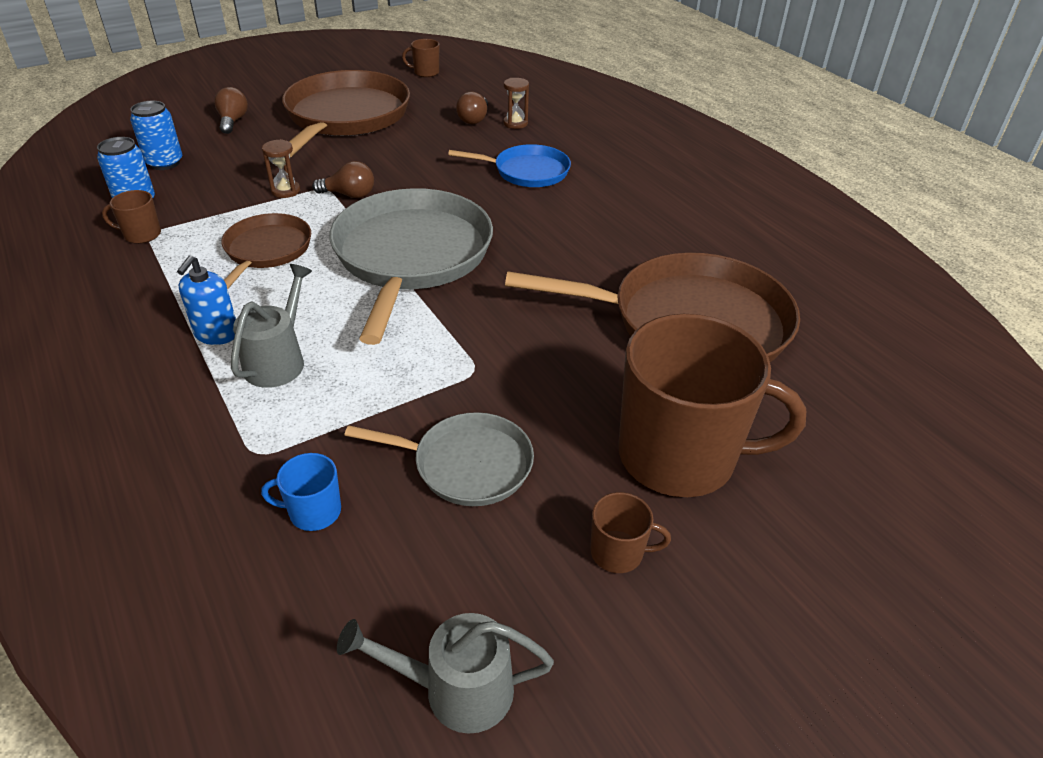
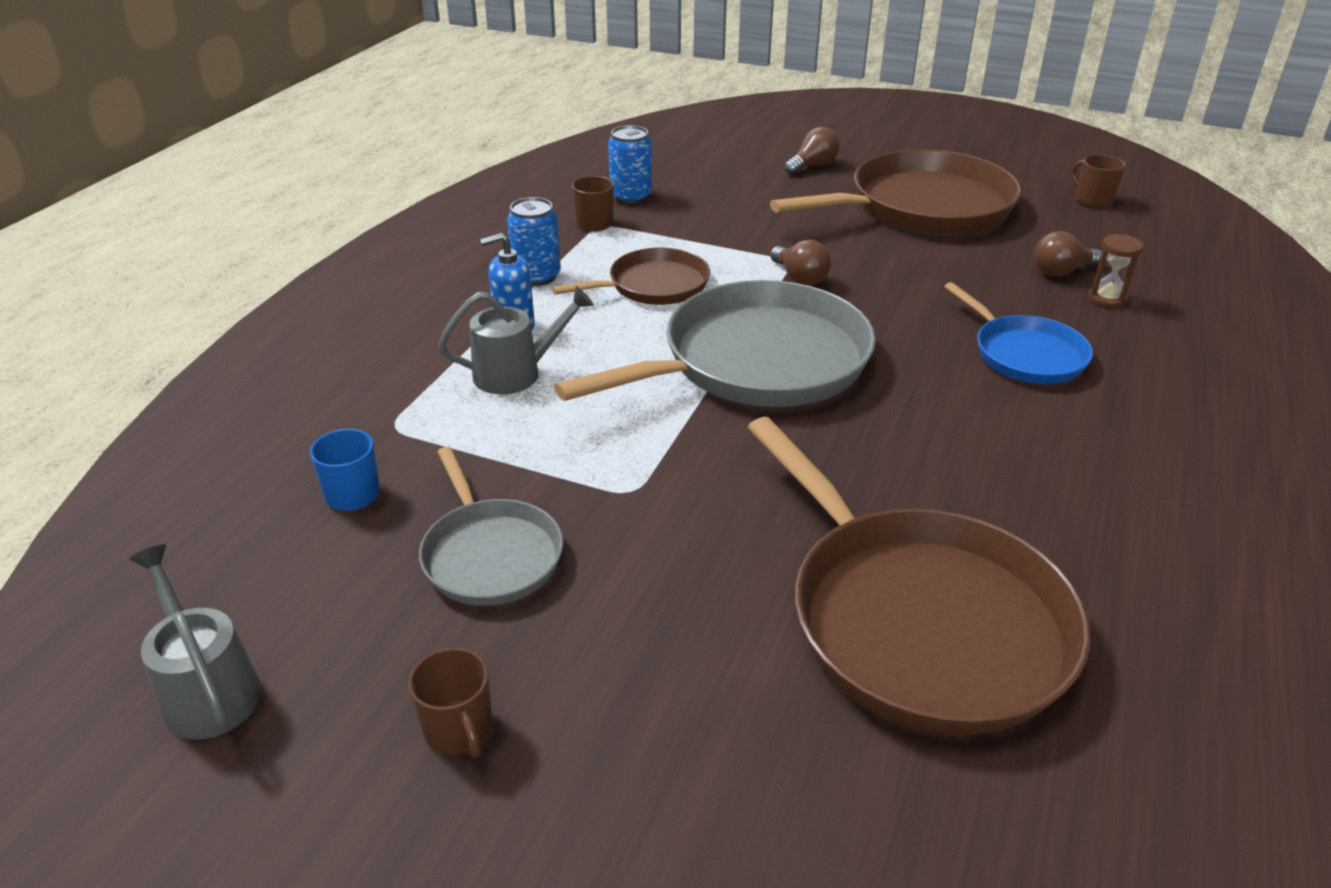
camera: 55 degrees right, 5 degrees down
(164, 163) = (701, 176): blue can -> blue can (537, 276)
(285, 191) = (752, 246): brown hourglass -> none
(679, 456) = (657, 718): brown mug -> none

